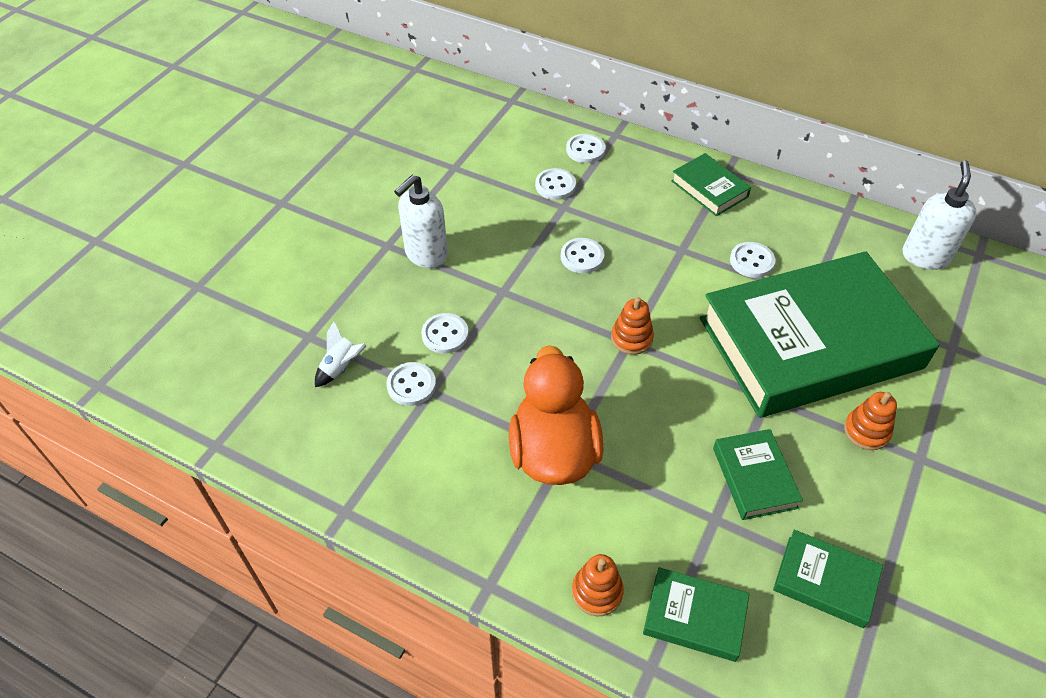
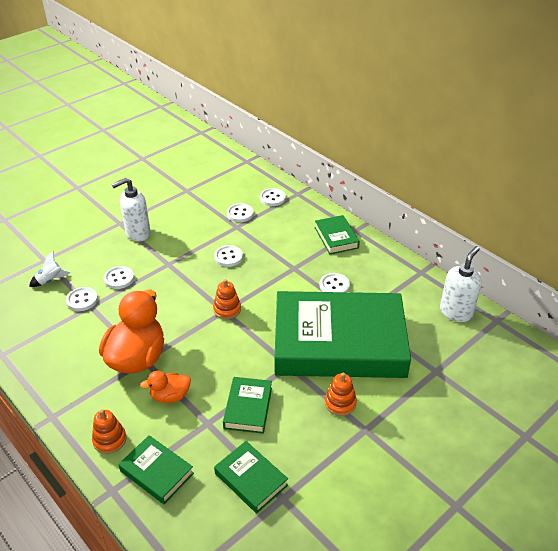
camera: 20 degrees right, 10 degrees down
(638, 495) = (170, 396): none -> orange duck

